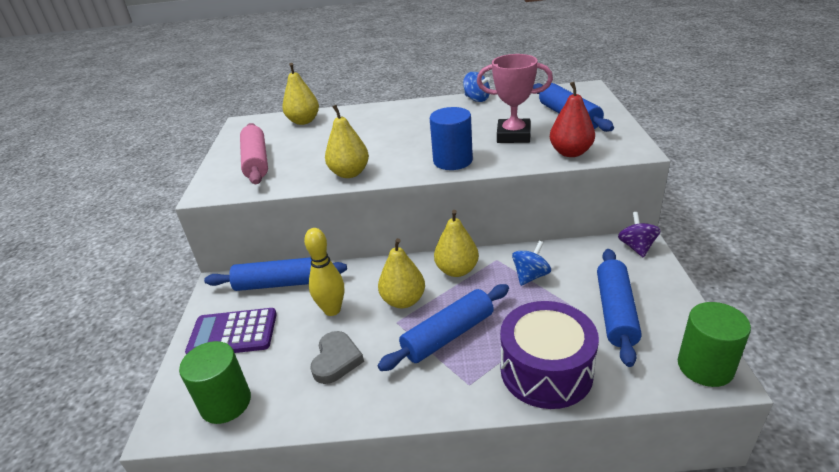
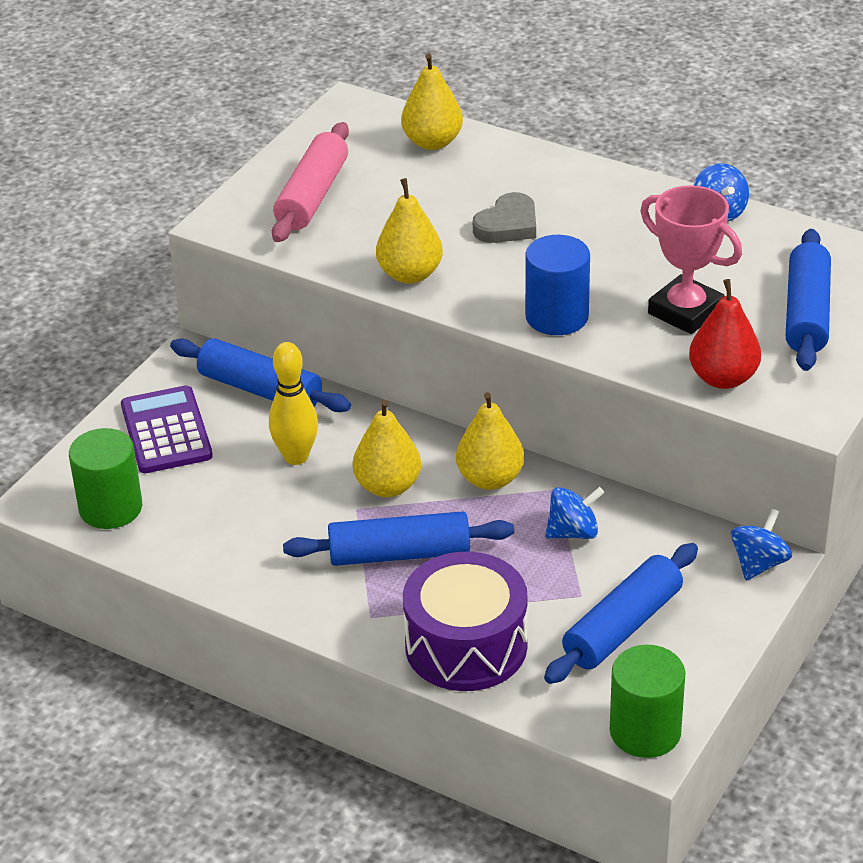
camera: 30 degrees right, 5 degrees up
(233, 333) = (166, 431): purple calculator -> purple calculator turned 45 degrees clockwise
(336, 360) = (254, 519): grey heart -> grey heart (507, 225)
(636, 247) = (759, 564): purple spinning top -> blue spinning top

